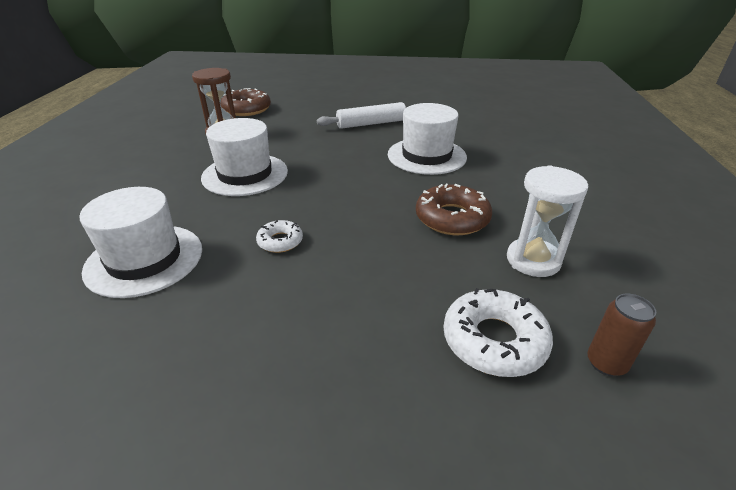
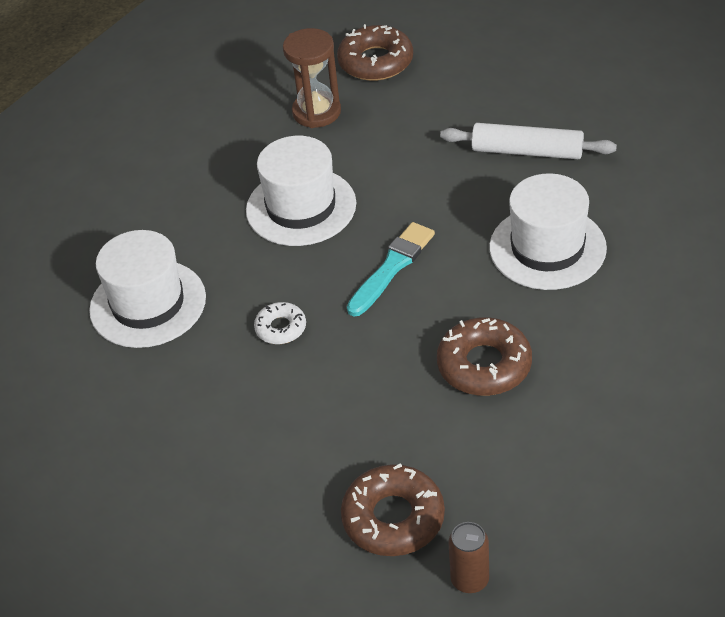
camera: 35 degrees right, 10 degrees up
(337, 187) = (392, 267): none -> turquoise brush
(494, 340) = (393, 518): white donut -> brown donut
(533, 260) = (518, 455): white hourglass -> none

